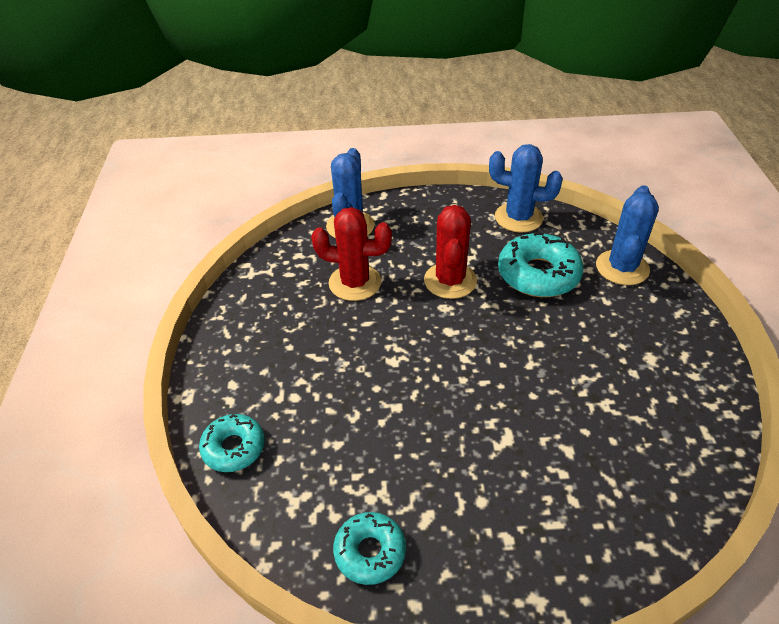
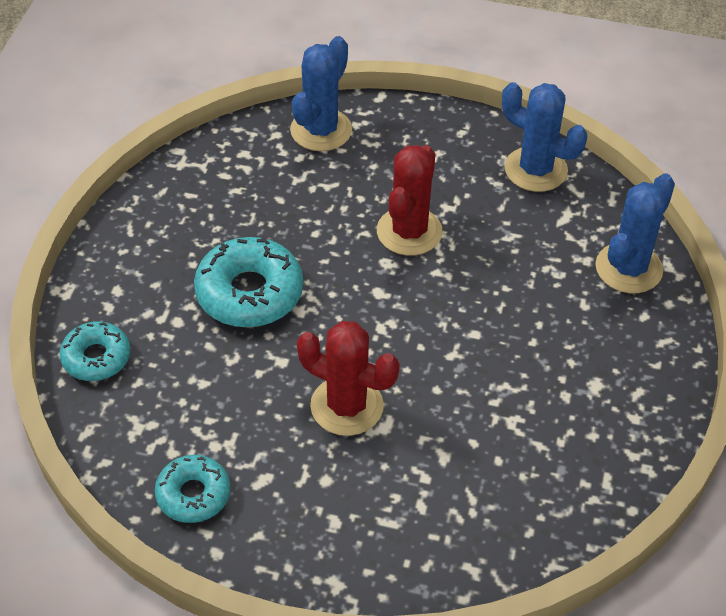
camera: 15 degrees right, 5 degrees up
(355, 283) = (296, 206): red cactus -> red cactus (347, 406)
(538, 274) = (520, 250): turquoise donut -> turquoise donut (249, 293)

